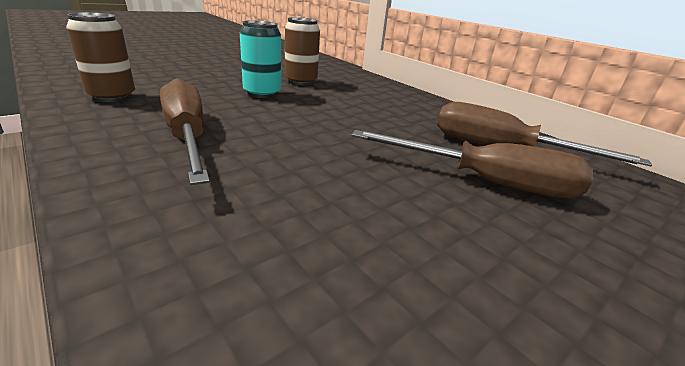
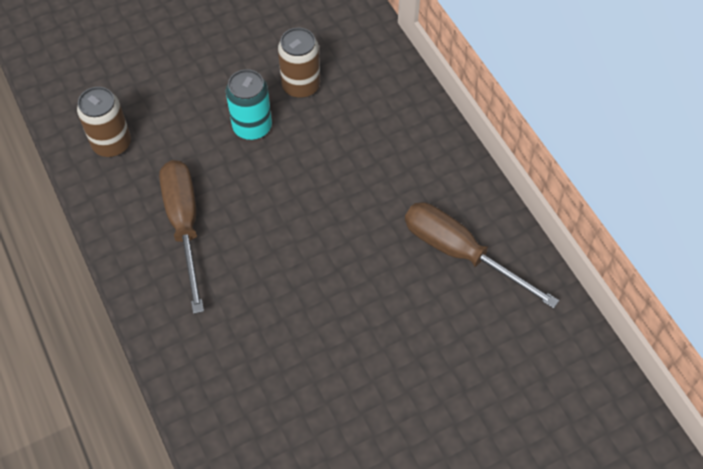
camera: 15 degrees right, 30 degrees up
(485, 182) = (409, 304): brown screwdriver -> none

